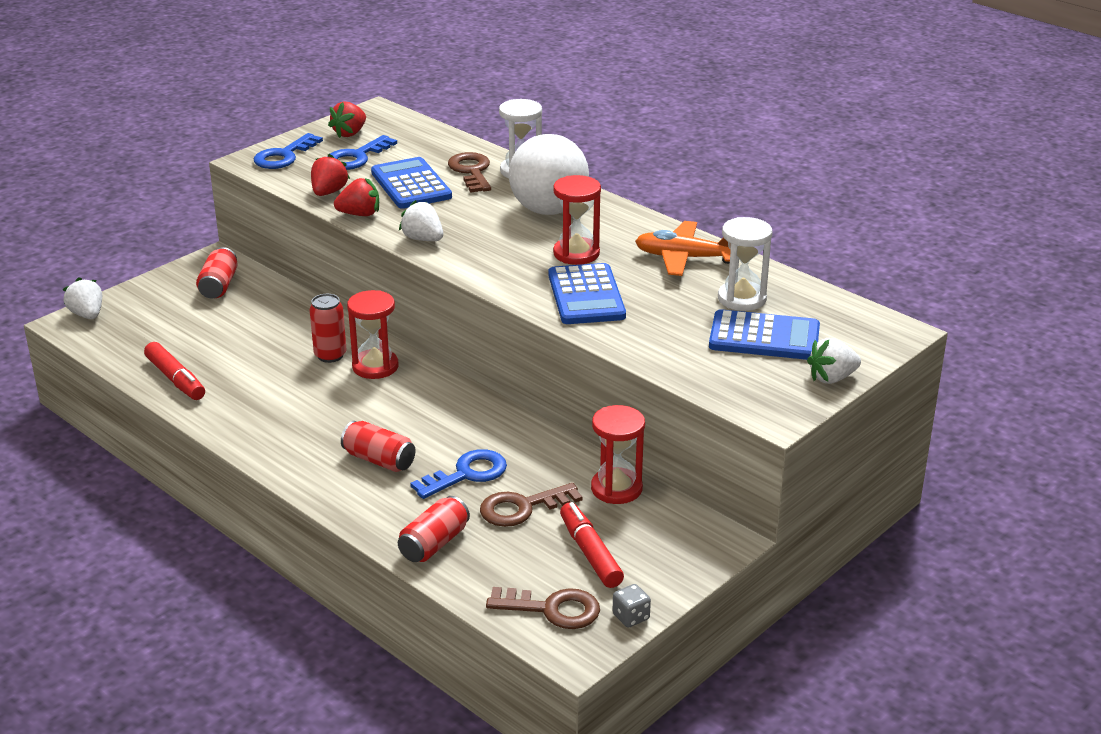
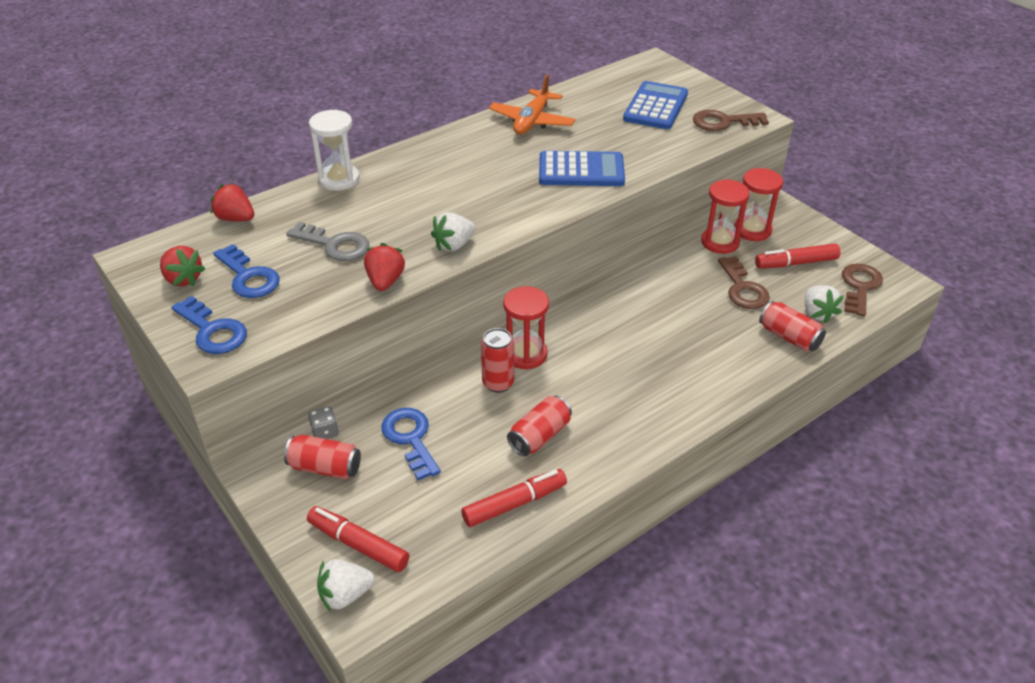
camera: 80 degrees left, 10 degrees up
(135, 313) = (358, 545): none -> red marker
(328, 192) = (324, 300): red strawberry -> red strawberry (236, 218)
(379, 460) = (675, 360): red can -> red can (539, 436)
(411, 185) = (334, 245): blue calculator -> grey key
(467, 474) = (698, 312): blue key -> blue key (410, 438)
(471, 171) = (324, 207): brown key -> brown key (723, 122)
(548, 210) = (424, 173): white ball -> none
(576, 253) = (509, 167): red hourglass -> red hourglass (752, 230)
(631, 617) = (863, 254): grey dice -> grey dice (325, 432)
(742, 299) = (600, 107): white hourglass -> none
(832, 378) = (711, 91): white strawberry -> white strawberry (817, 313)

